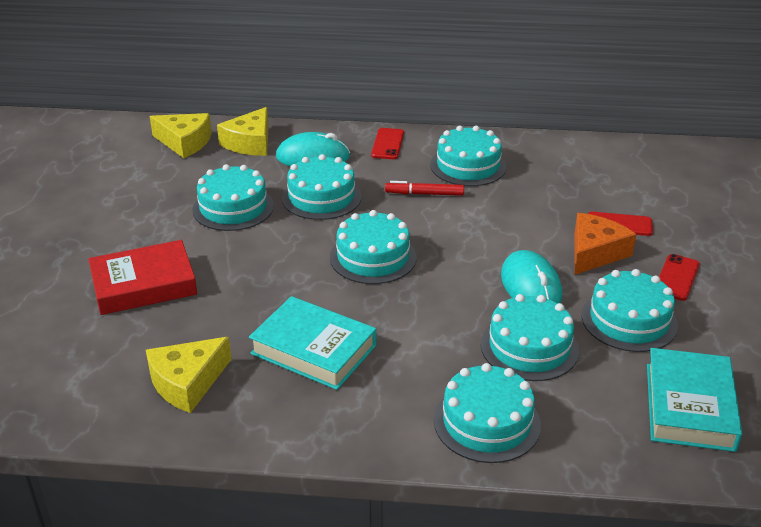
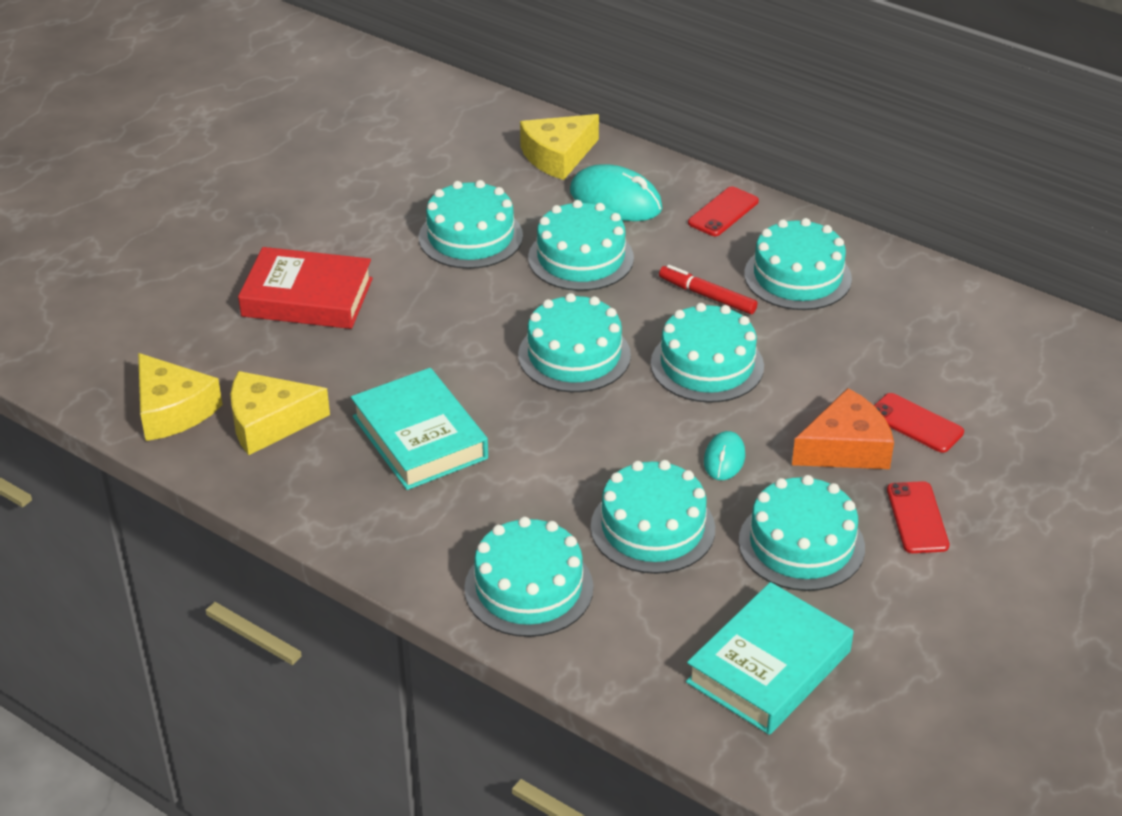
camera: 30 degrees right, 5 degrees up
(185, 142) = (484, 131): yellow cheese -> yellow cheese (173, 410)
(464, 234) = (707, 365): none -> turquoise cake
(531, 286) = (724, 459): turquoise mouse -> turquoise mouse, size x0.56
(677, 278) = (917, 518): red phone -> red phone turned 60 degrees counterclockwise

